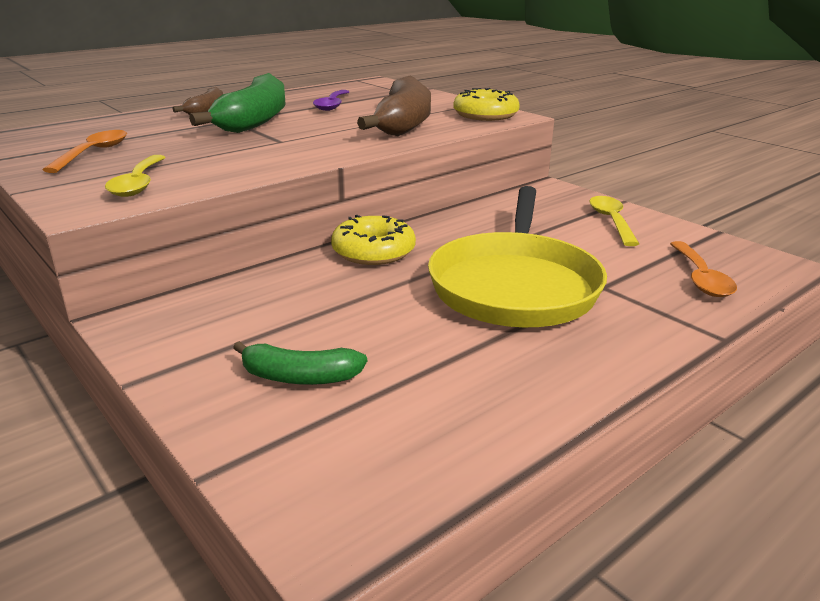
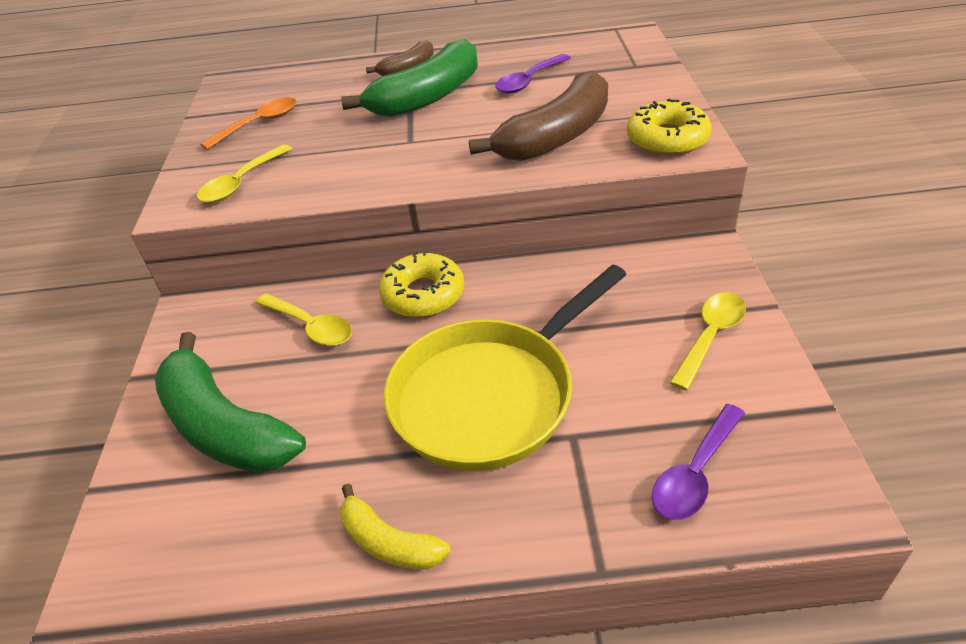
camera: 40 degrees right, 15 degrees up
(294, 294) = (311, 326): none -> yellow spoon
(299, 377) = (224, 426): green banana -> green banana, size x1.90
(566, 384) = (388, 542): none -> yellow banana
(700, 278) = (695, 473): orange spoon -> purple spoon

